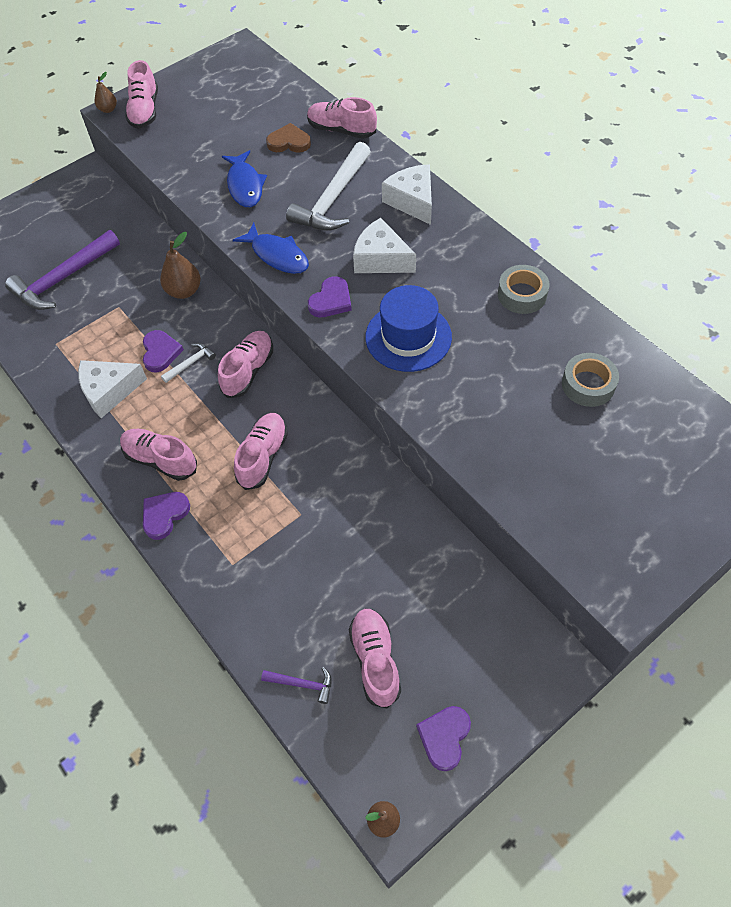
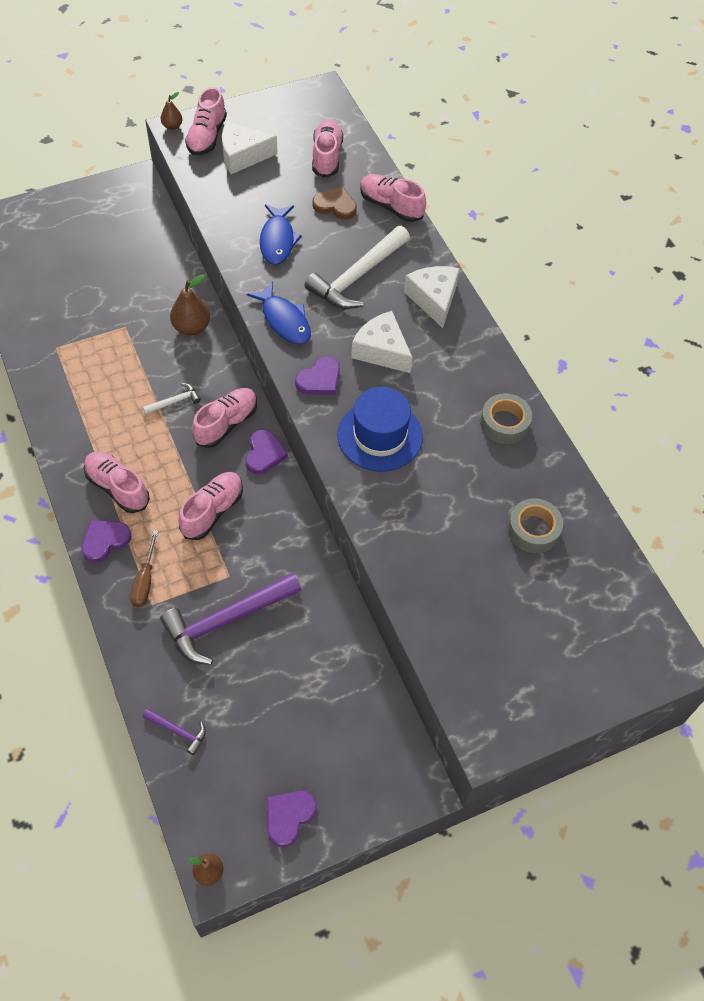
camera: 10 degrees right, 0 degrees up
(63, 278) = (82, 284): purple hammer -> purple hammer (226, 620)
(109, 391) = (91, 408): white cheese -> white cheese (243, 156)
(160, 352) = (150, 383): purple heart -> purple heart (264, 454)
(218, 543) = (145, 581): none -> brown screwdriver
(375, 660) = (251, 730): pink shoe -> pink shoe (327, 157)

